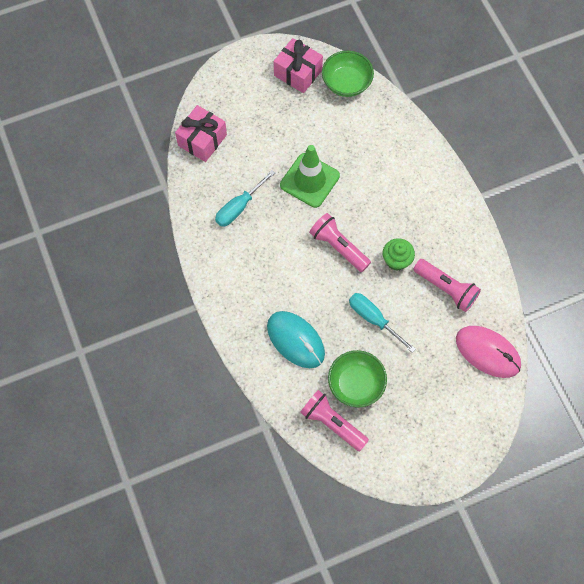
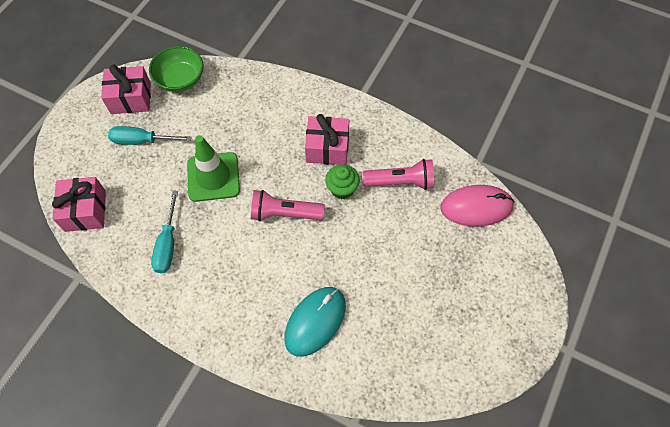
camera: 40 degrees left, 5 degrees down
(295, 340) = (315, 321): turquoise mouse -> turquoise mouse turned 60 degrees counterclockwise
(332, 423) = (409, 369): pink flashlight -> none
(356, 384) = (398, 318): green bowl -> none
(373, 319) = (364, 251): turquoise screwdriver -> turquoise screwdriver (141, 141)
(413, 220) = (327, 148): none -> pink gift

